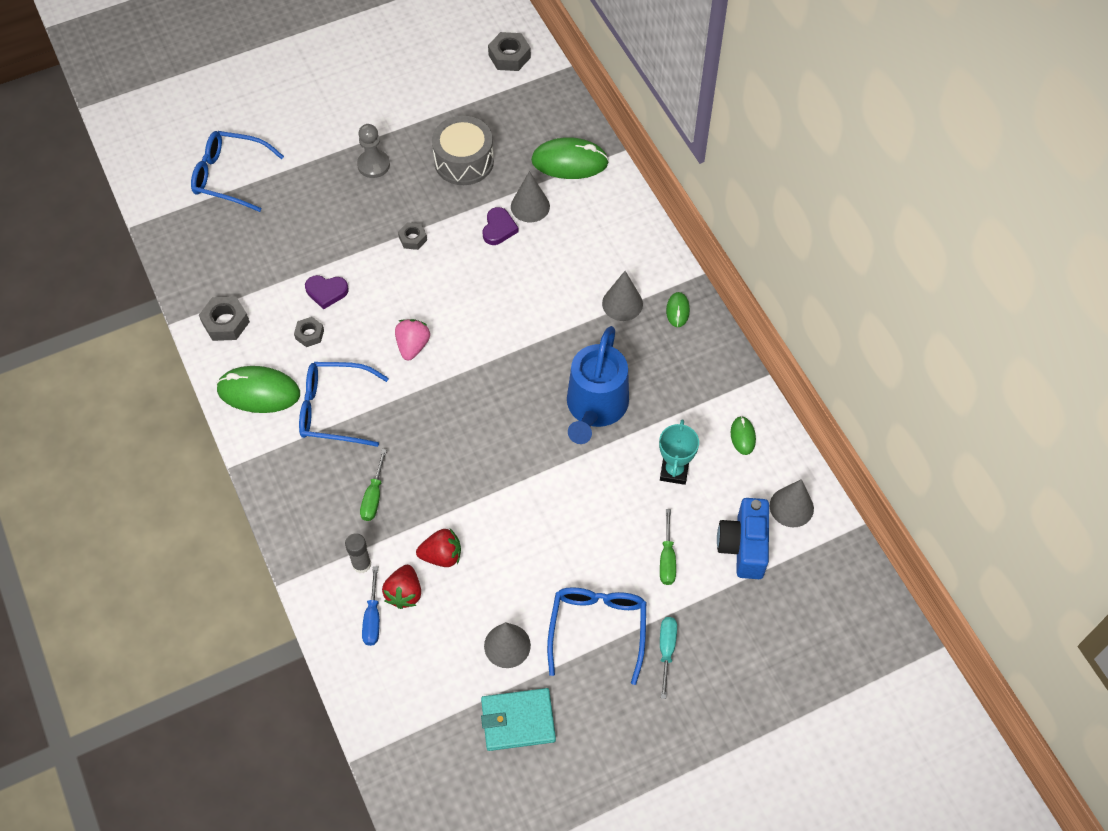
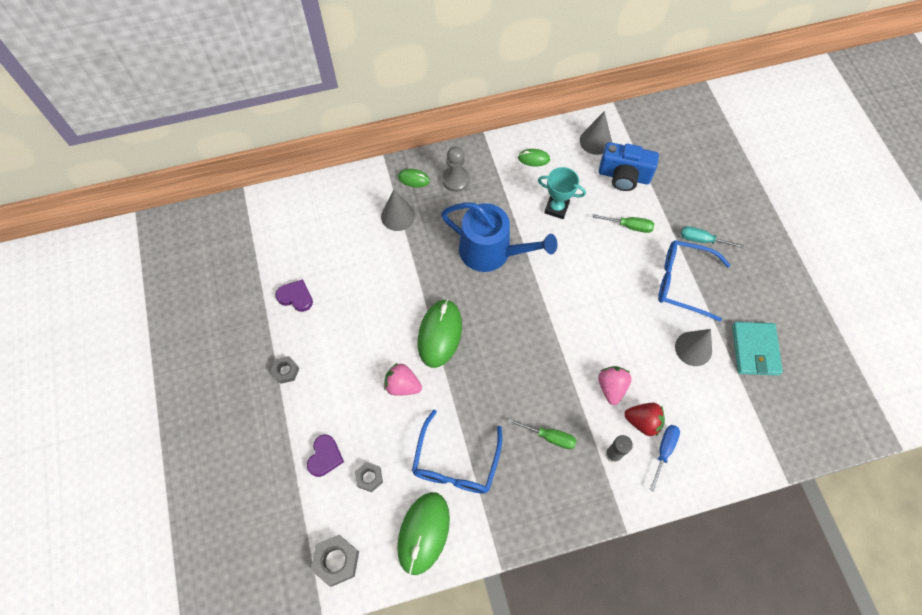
camera: 80 degrees left, 5 degrees up
(229, 176) = (152, 544): blue glasses -> none
(372, 618) = (664, 450): blue screwdriver -> blue screwdriver turned 75 degrees counterclockwise
(373, 165) = (188, 396): grey pawn -> grey pawn (455, 179)
(442, 555) = (611, 387): red strawberry -> pink strawberry
(464, 161) = (211, 315): grey drum -> none
(509, 56) = (103, 259): grey nut -> none
(530, 206) = (279, 268): grey cone -> none
(569, 162) = (242, 230): green mouse -> green mouse (439, 334)

